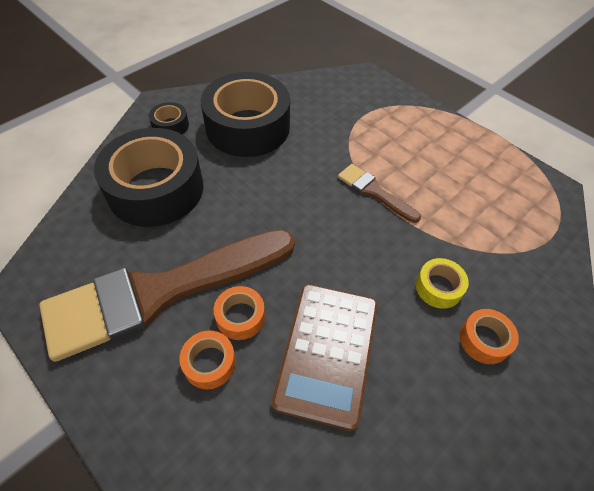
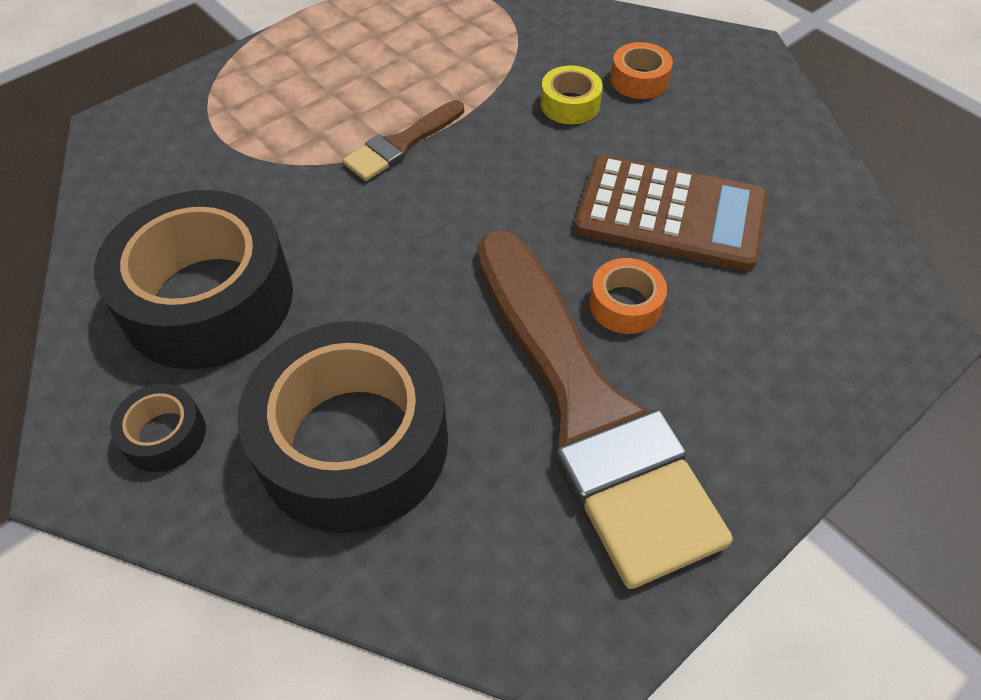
camera: 85 degrees left, 0 degrees up
(209, 363) = (700, 338): orange tape -> none

